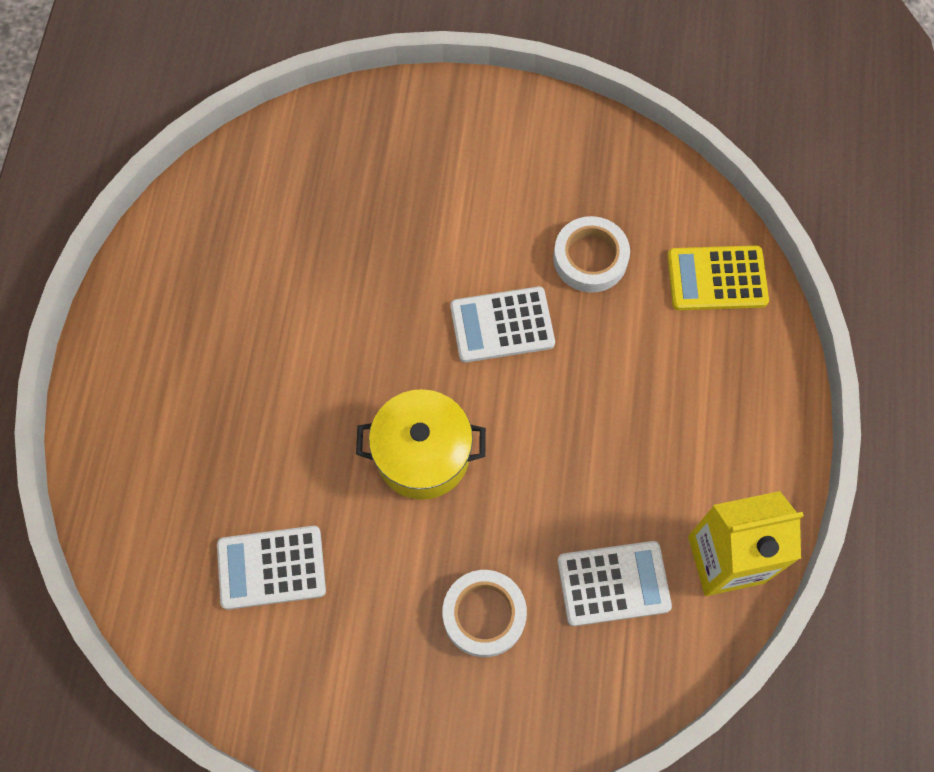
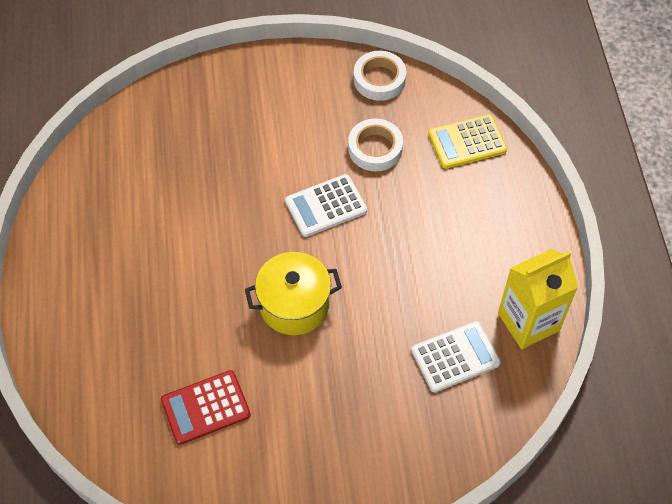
camera: 15 degrees left, 10 degrees down
(271, 567) = (205, 407): white calculator -> red calculator
(484, 615) = (370, 400): white tape -> white tape (379, 79)

